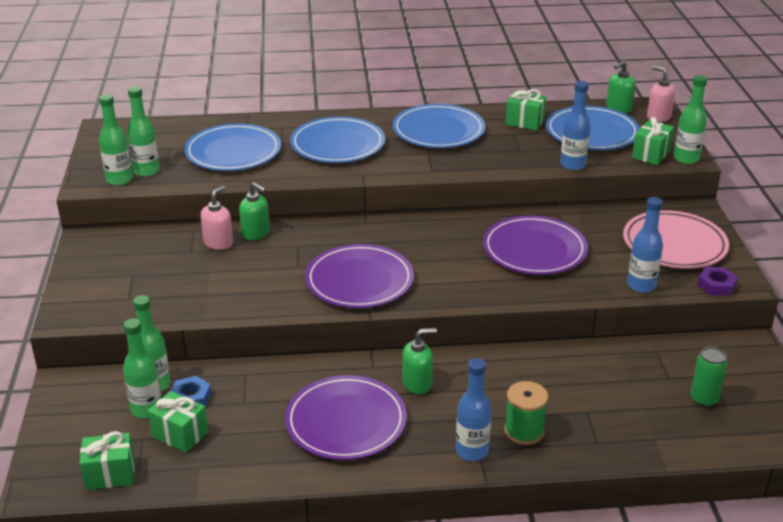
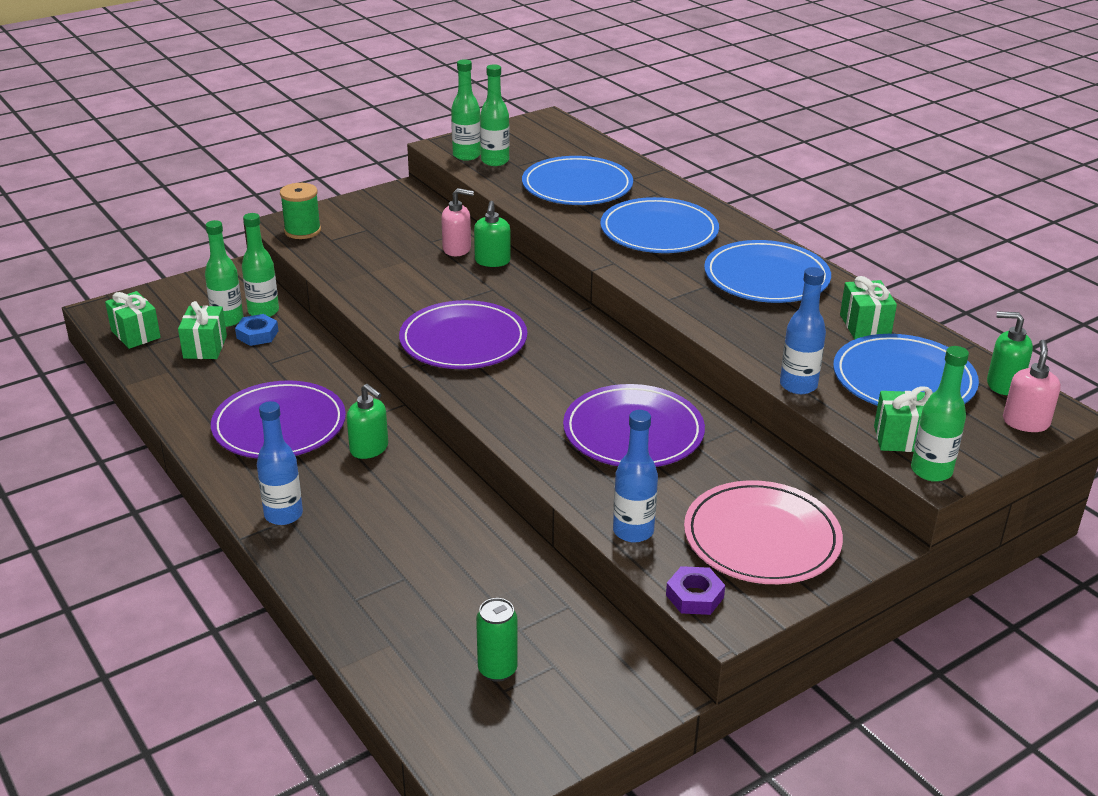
camera: 60 degrees right, 0 degrees up
(524, 431) = (339, 541): green spool -> green spool (302, 231)

